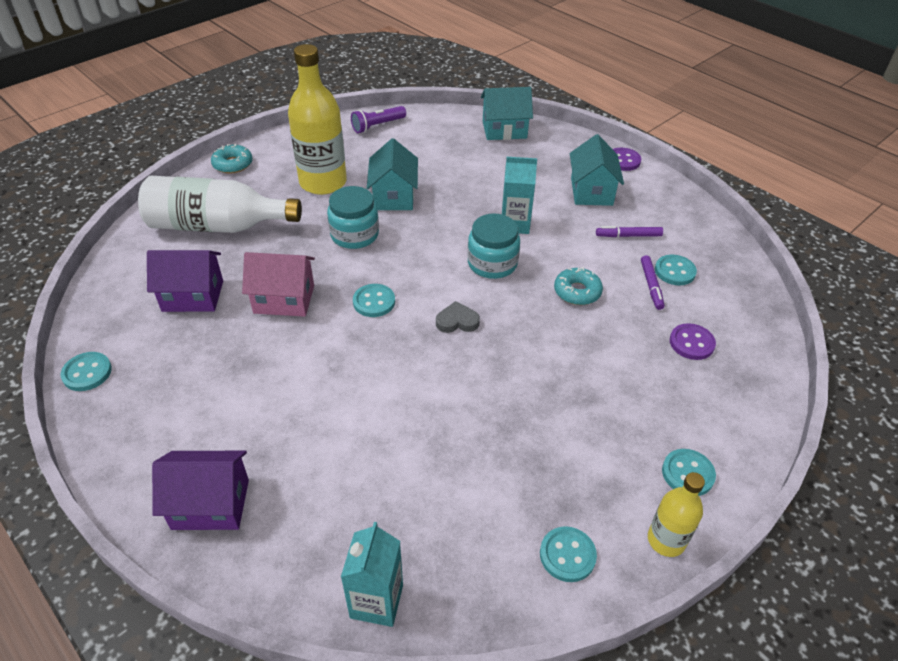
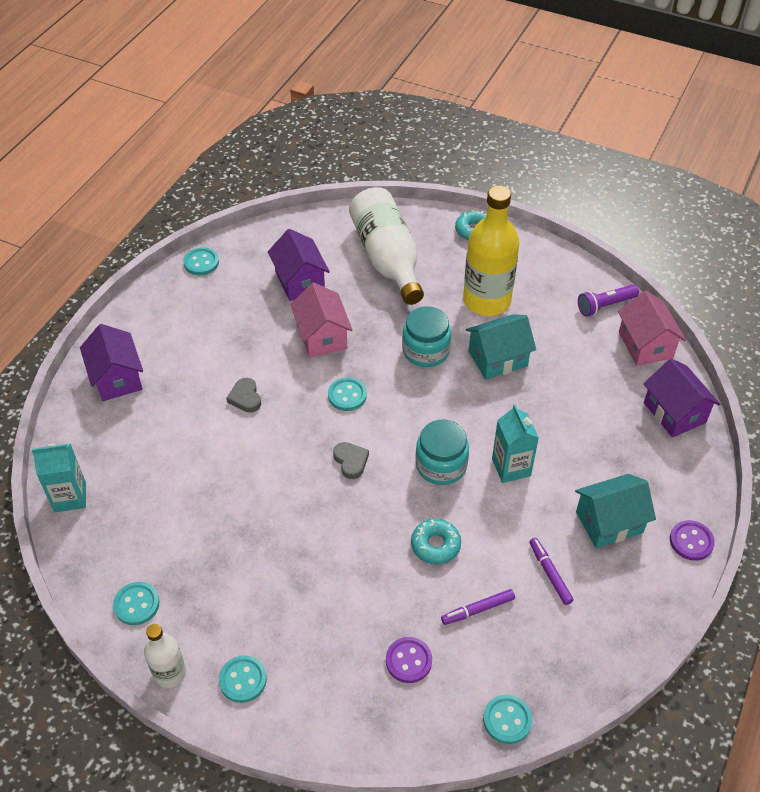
camera: 70 degrees right, 5 degrees up
(326, 382) = (245, 397): none -> grey heart
(377, 126) = (605, 305): purple flashlight -> purple flashlight turned 60 degrees counterclockwise
(431, 121) = (645, 345): none -> pink house
(504, 130) = (674, 412): turquoise house -> purple house
(666, 540) = (170, 673): yellow bottle -> white bottle
(674, 271) = (512, 628): turquoise button -> turquoise button (507, 720)

